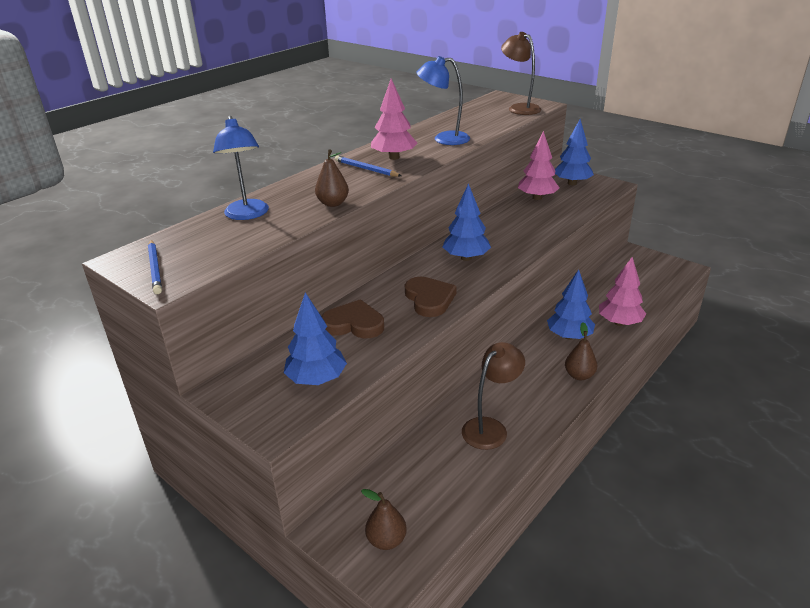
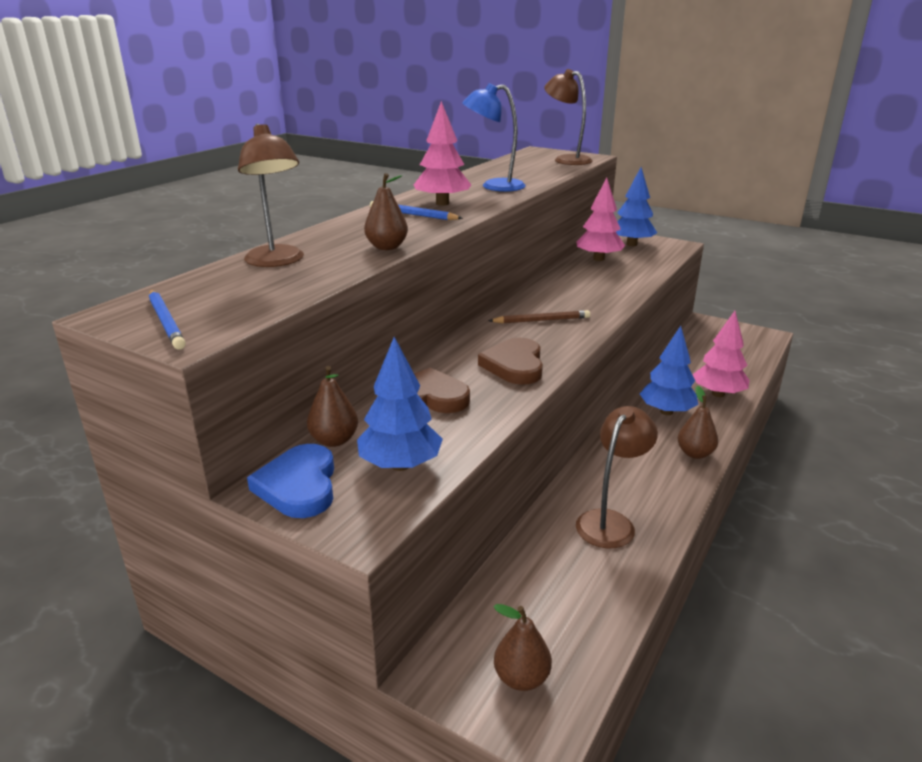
camera: 10 degrees left, 5 degrees down
(242, 390) = (299, 486): none -> blue heart
(247, 215) = (277, 261): blue lamp -> brown lamp
(276, 355) = (334, 440): none -> brown pear
(429, 299) = (514, 365): brown heart -> brown heart turned 150 degrees counterclockwise
(466, 258) = (541, 320): blue tree -> brown pencil

